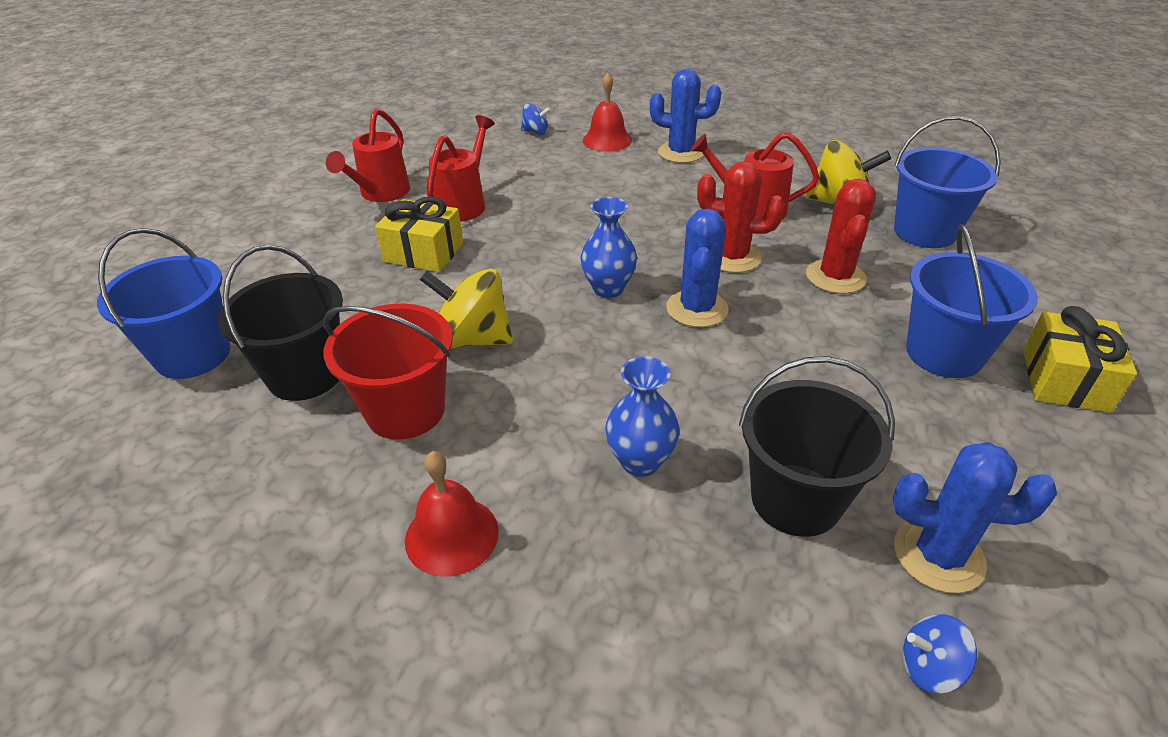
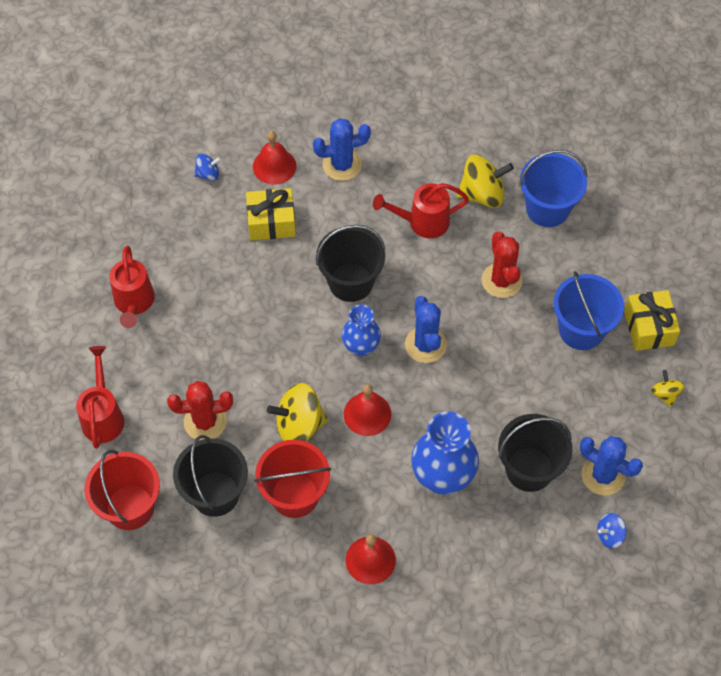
camera: 25 degrees left, 20 degrees up
(193, 354) = (130, 507): blue bucket -> red bucket
(424, 253) = (214, 358): yellow gift -> yellow gift (271, 222)
(464, 204) = (208, 292): red watering can -> red watering can (103, 416)
(572, 354) = (367, 414): none -> red bell
(633, 233) = (351, 282): none -> black bucket
(640, 461) = (442, 477): blue vase -> blue vase, size x1.62
(732, 257) = (429, 284): red cactus -> red cactus (205, 422)
(938, 555) = (603, 475): blue cactus -> blue cactus turned 45 degrees clockwise
(1087, 472) = (665, 394): none -> yellow spinning top

